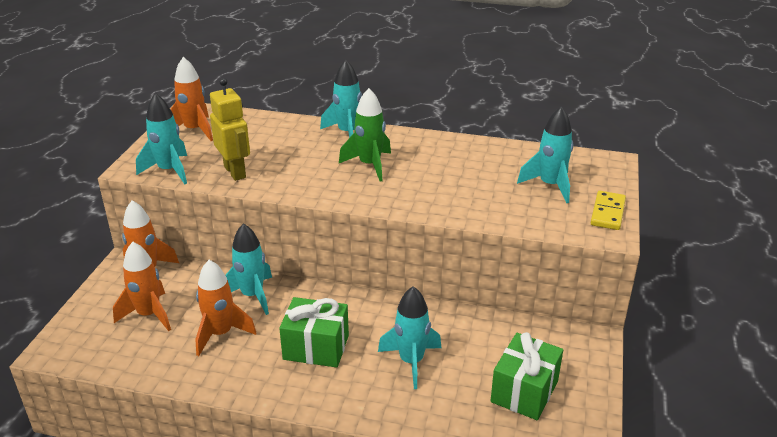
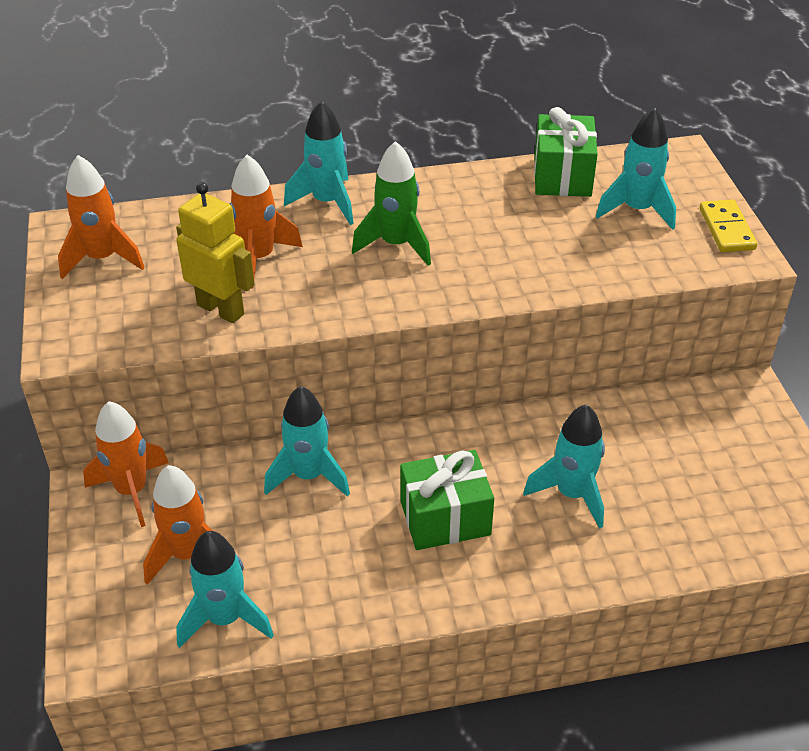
camera: 25 degrees left, 10 degrees up
(169, 171) = (123, 336): turquoise rocket -> turquoise rocket (225, 618)
(220, 334) = (308, 545): orange rocket -> orange rocket (259, 258)
(524, 391) = (720, 484): green gift -> green gift (562, 176)

